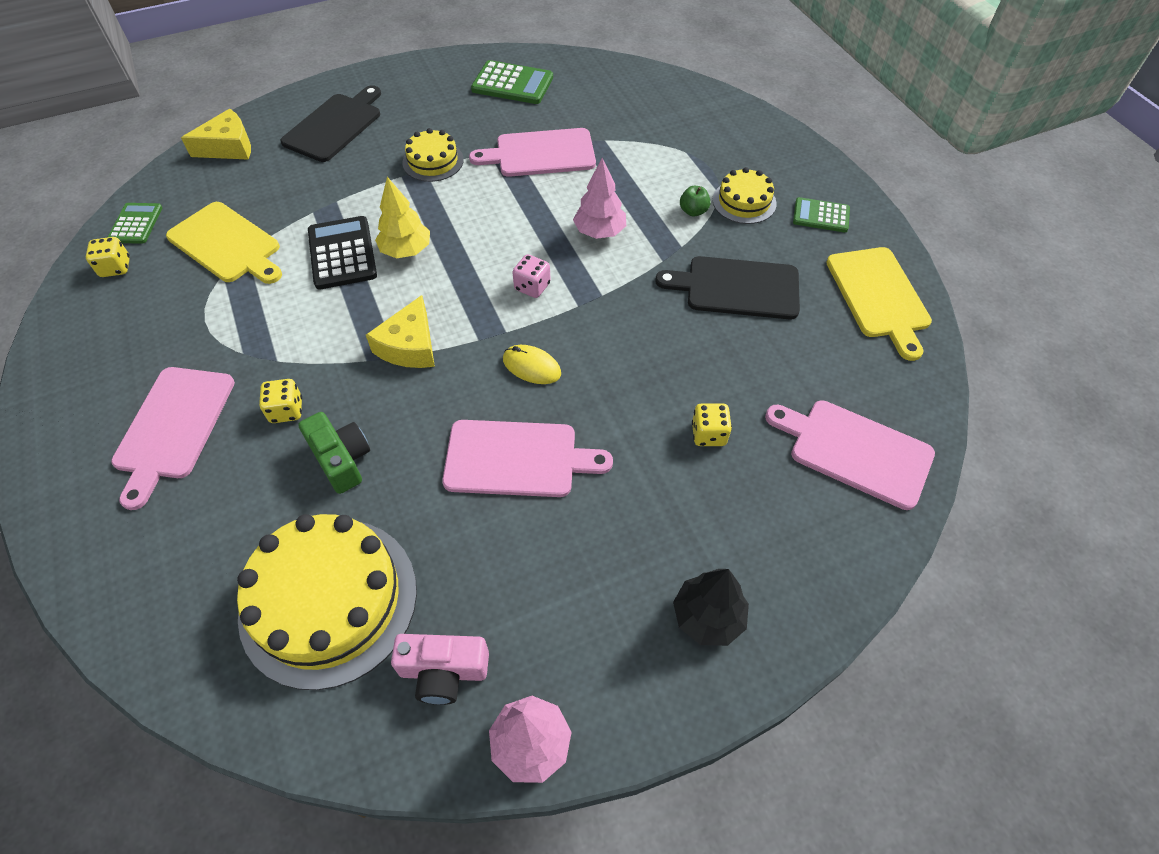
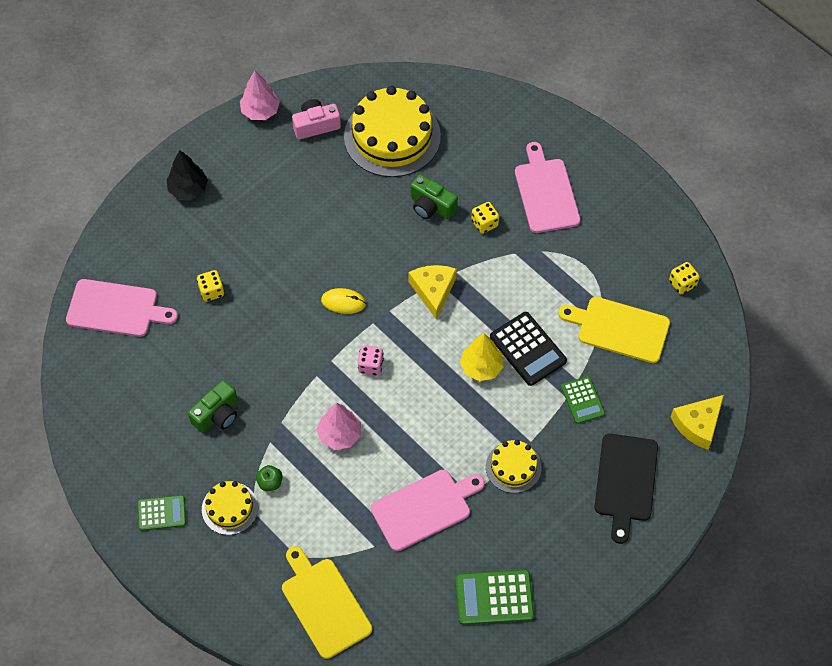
camera: 160 degrees right, 5 degrees up
(136, 224) = (703, 324): green calculator -> green calculator (582, 400)
(517, 459) = (326, 239): pink cutting board -> none
(737, 287) = (217, 414): black cutting board -> green camera
(878, 296) = (108, 441): yellow cutting board -> yellow cutting board (324, 604)

